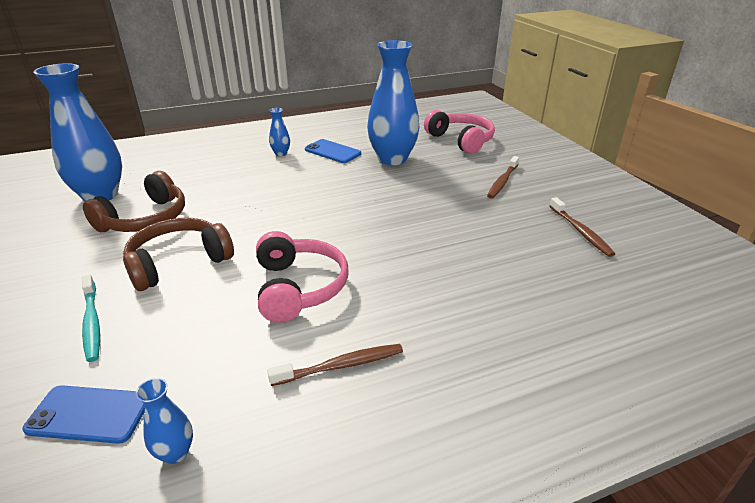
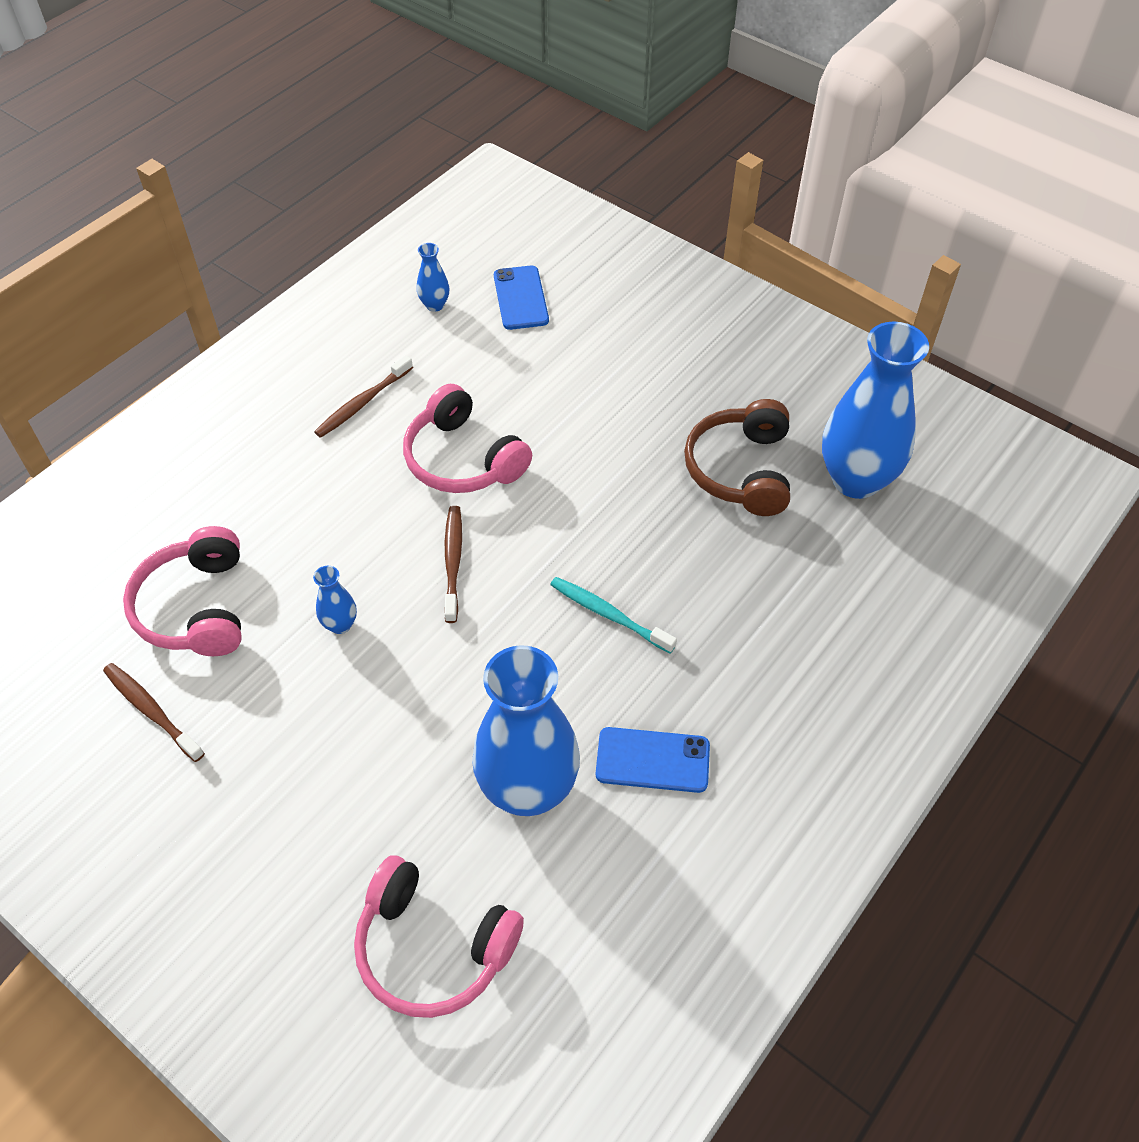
camera: 150 degrees right, 20 degrees up
(89, 414) = (520, 298): blue phone -> blue phone turned 75 degrees counterclockwise
(92, 323) = (613, 347): turquoise toothbrush -> turquoise toothbrush (609, 614)
(178, 262) = (620, 432): brown headphones -> none
(281, 153) = (735, 706): blue vase -> blue vase (340, 624)
(502, 182) = (298, 804): brown toothbrush -> brown toothbrush (453, 562)
(544, 269) = (195, 607): none -> pink headphones

